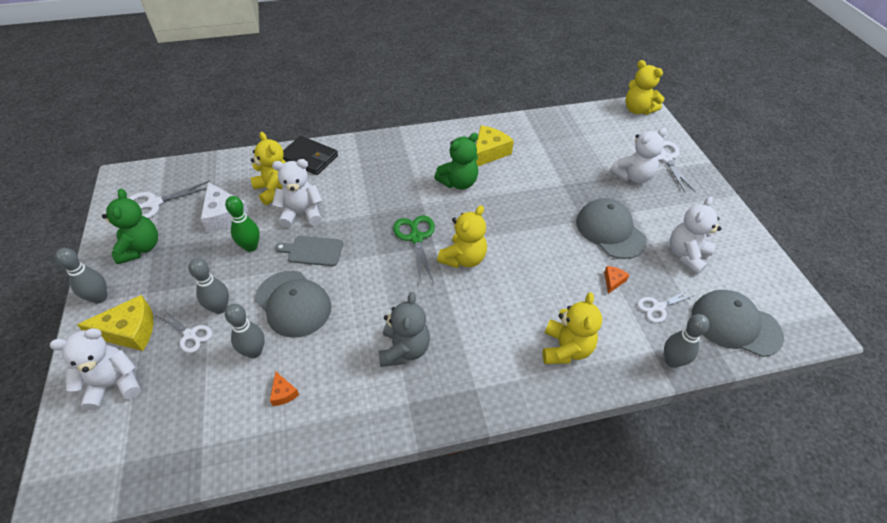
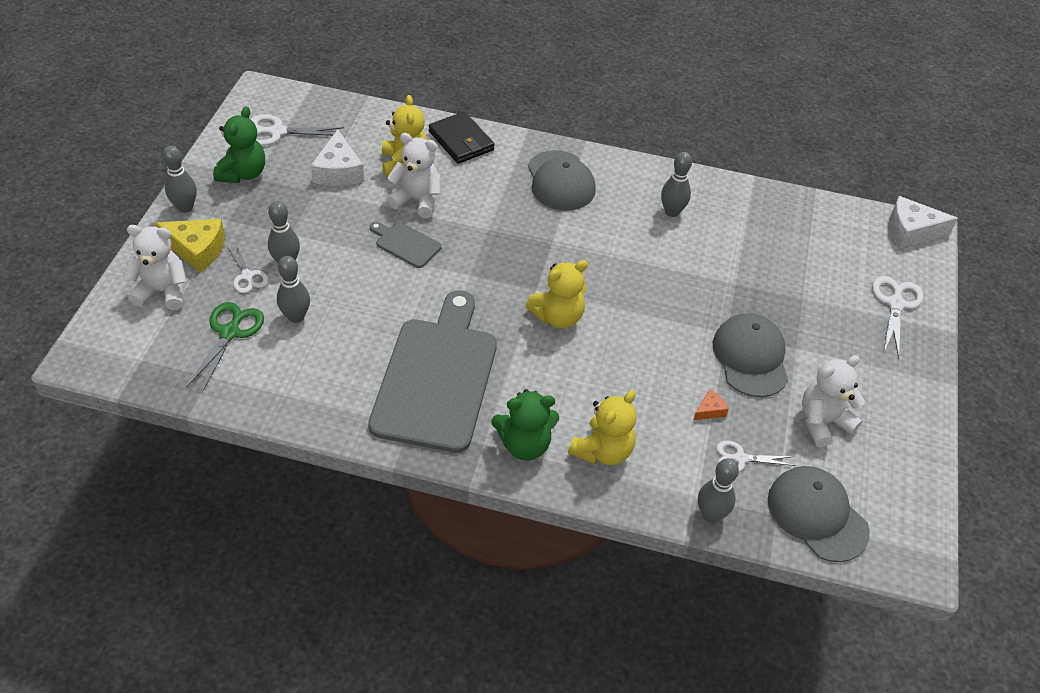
camera: 25 degrees right, 0 degrees up
(251, 247) = (347, 214): green bowling pin -> none
(283, 393) = (302, 365): orange cheese -> none
(293, 303) = (356, 288): grey cap -> grey cap (560, 181)
(404, 349) = (437, 377): grey teddy bear -> grey cutting board
(416, 238) = (521, 274): green scissors -> green scissors (230, 332)
(458, 182) = (610, 233): green teddy bear -> green teddy bear (525, 444)
(489, 152) = (672, 212): yellow cheese -> grey bowling pin
(633, 176) = (832, 309): white teddy bear -> none
(637, 110) = (911, 231): yellow teddy bear -> white cheese

